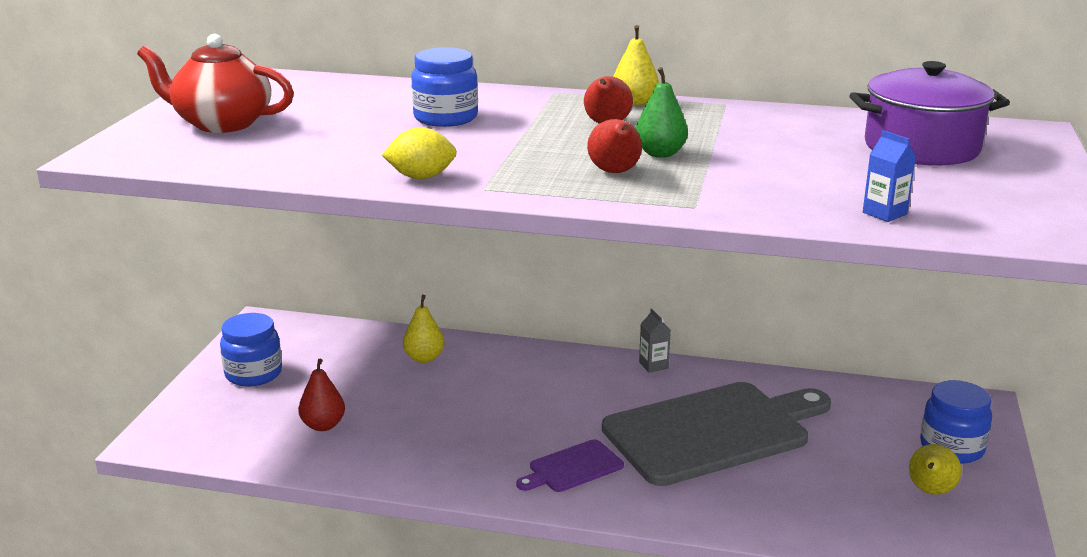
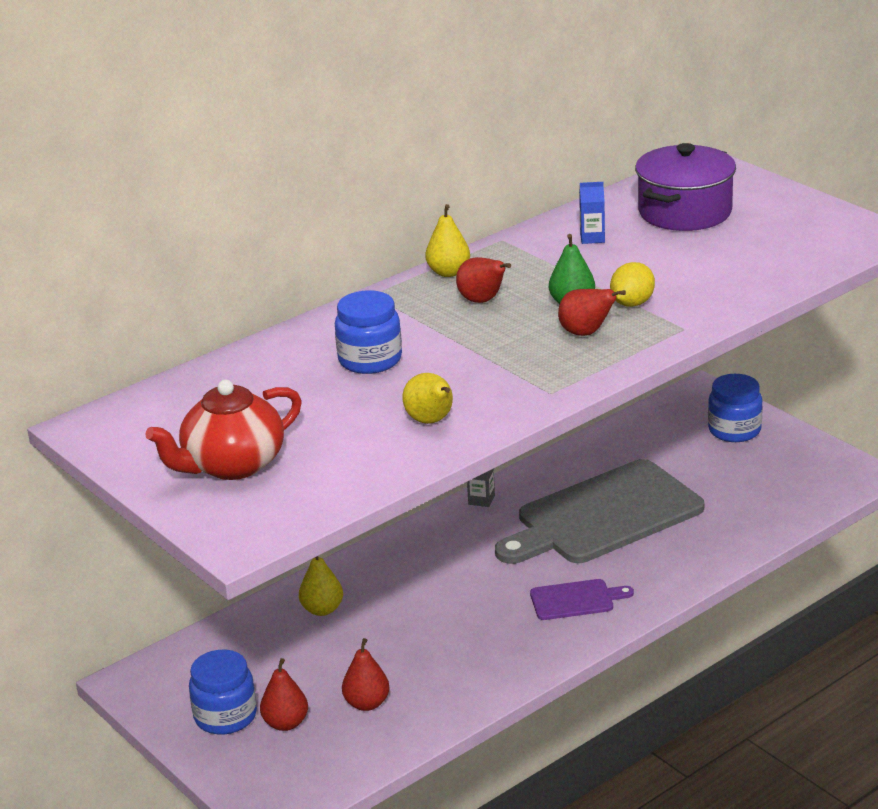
camera: 50 degrees left, 5 degrees up
(266, 401) = (286, 723): none -> red pear
(421, 177) = (495, 410): yellow lemon -> yellow lemon (632, 303)
(572, 468) = (576, 600): purple cutting board -> purple cutting board turned 105 degrees counterclockwise
(713, 431) = (603, 516): grey cutting board -> grey cutting board turned 135 degrees counterclockwise
(884, 213) = (773, 272): blue carton -> blue carton (592, 238)
(930, 491) = (769, 465): yellow pear -> yellow pear (431, 421)

